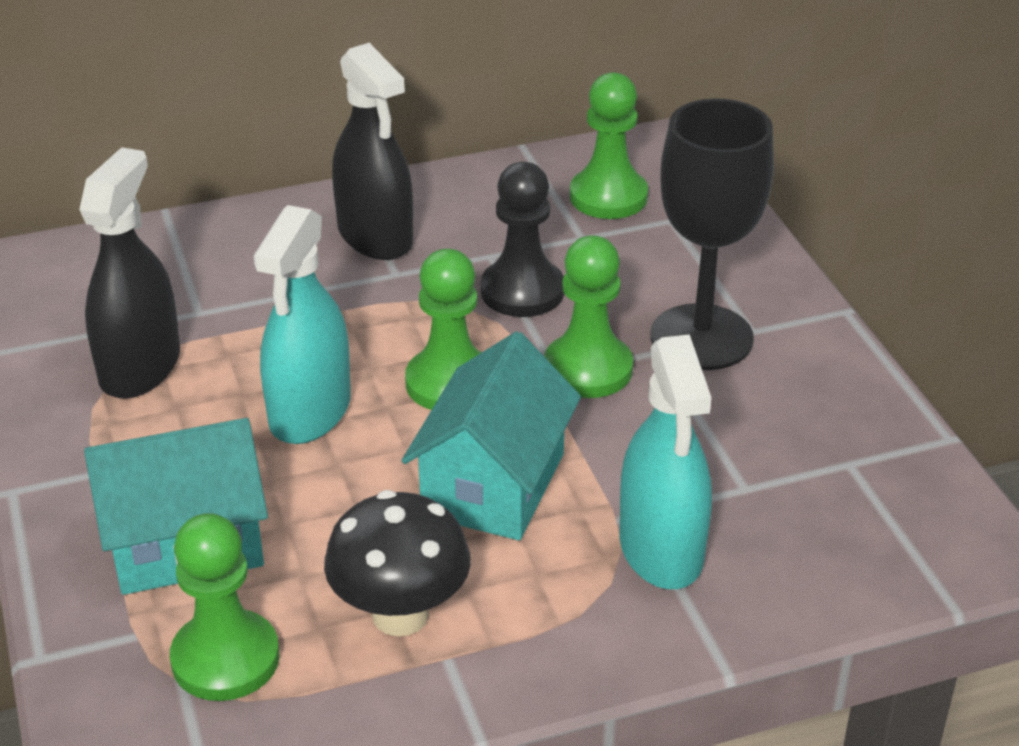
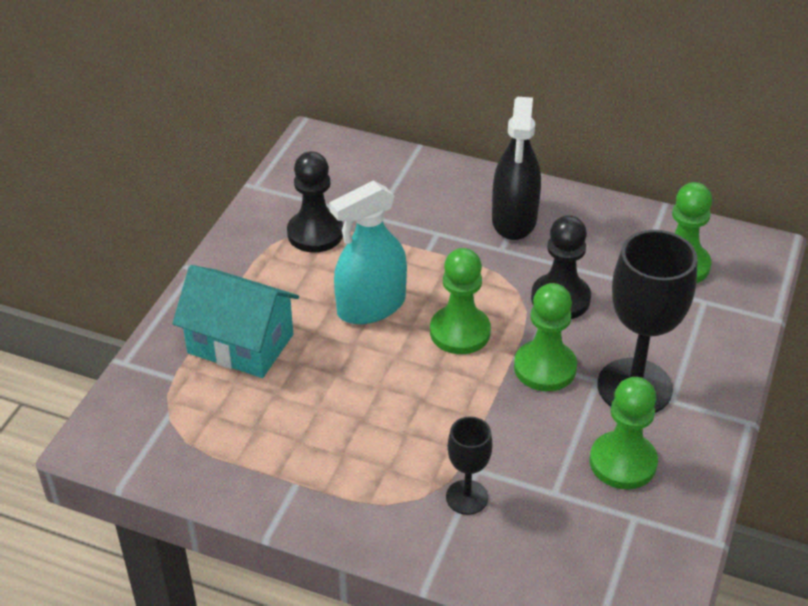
camera: 40 degrees right, 5 degrees up
(140, 367) = (315, 233): black spray bottle -> black pawn
(225, 659) = (198, 415): green pawn -> green pawn (623, 462)
(400, 614) = (298, 446): black mushroom -> none
(493, 484) = (419, 404): turquoise house -> none
(661, 549) = (467, 497): turquoise spray bottle -> black goblet

